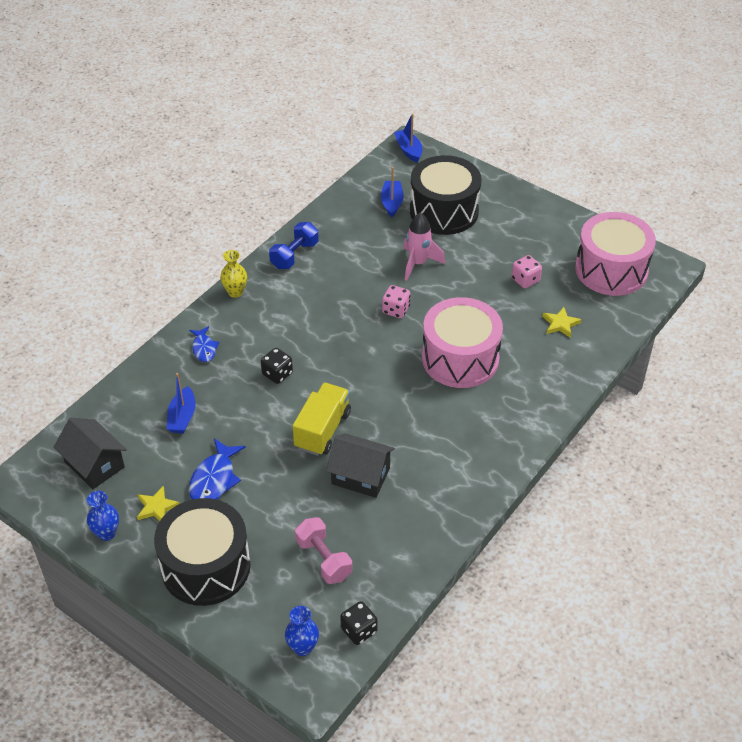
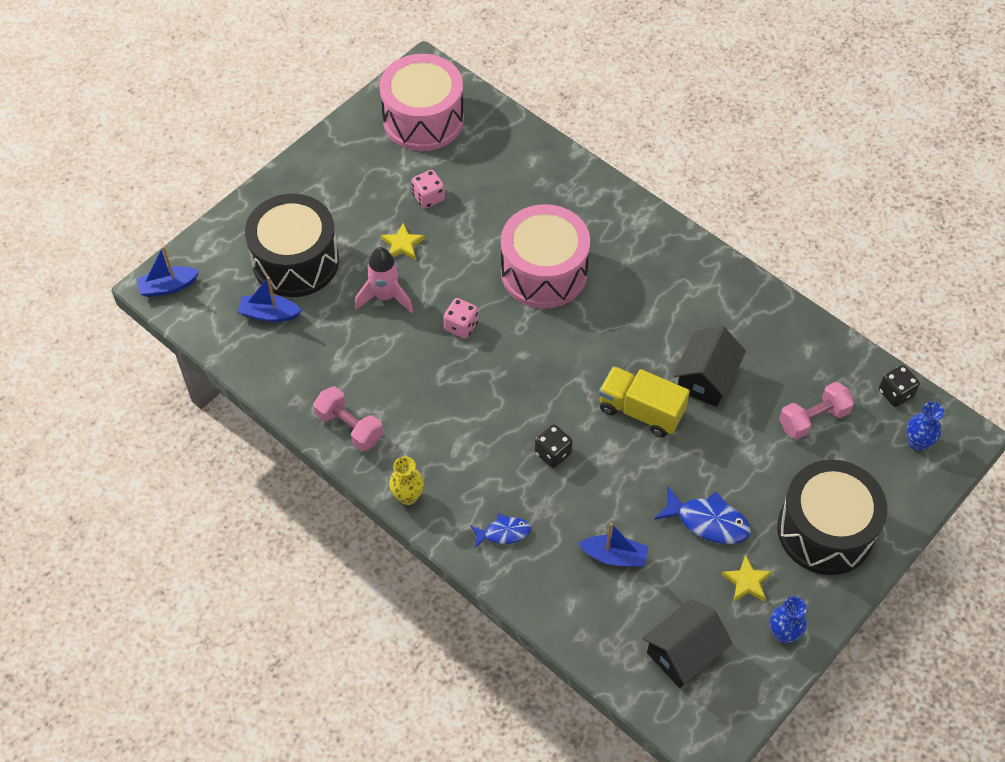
camera: 85 degrees left, 10 degrees up
(294, 255) = (349, 427): blue dumbbell -> pink dumbbell
(560, 324) = (501, 176): yellow star -> yellow star (402, 244)

